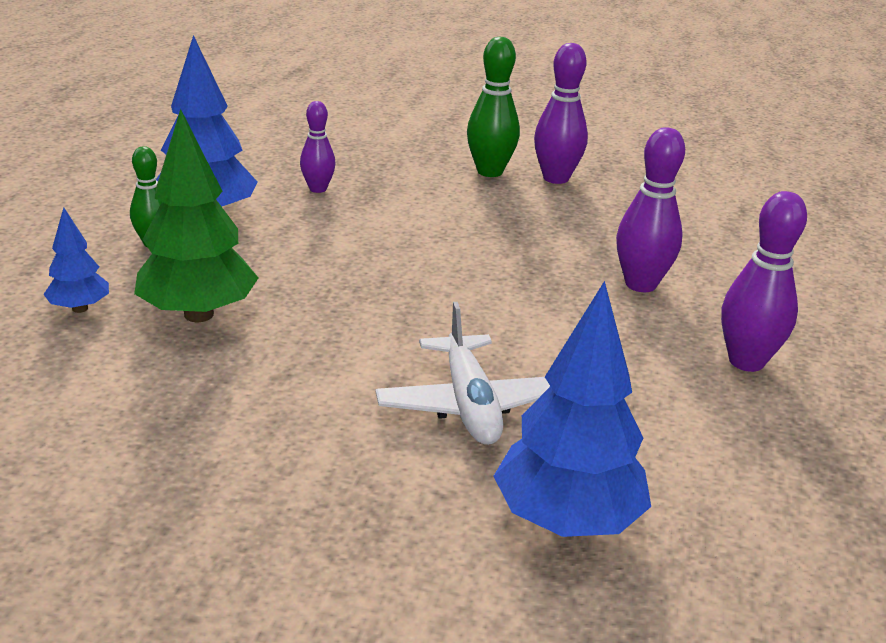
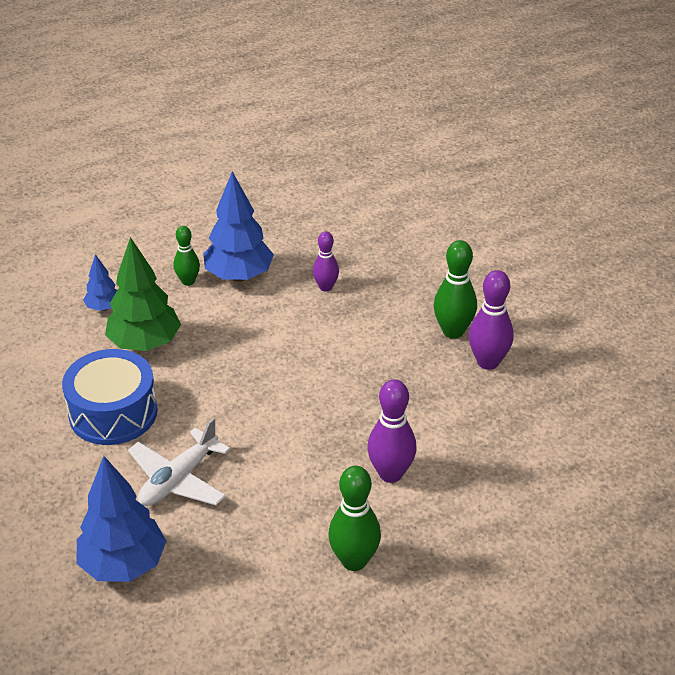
camera: 50 degrees right, 10 degrees up
(276, 392) = (113, 412): none -> blue drum
(746, 361) = (354, 561): purple bowling pin -> green bowling pin

